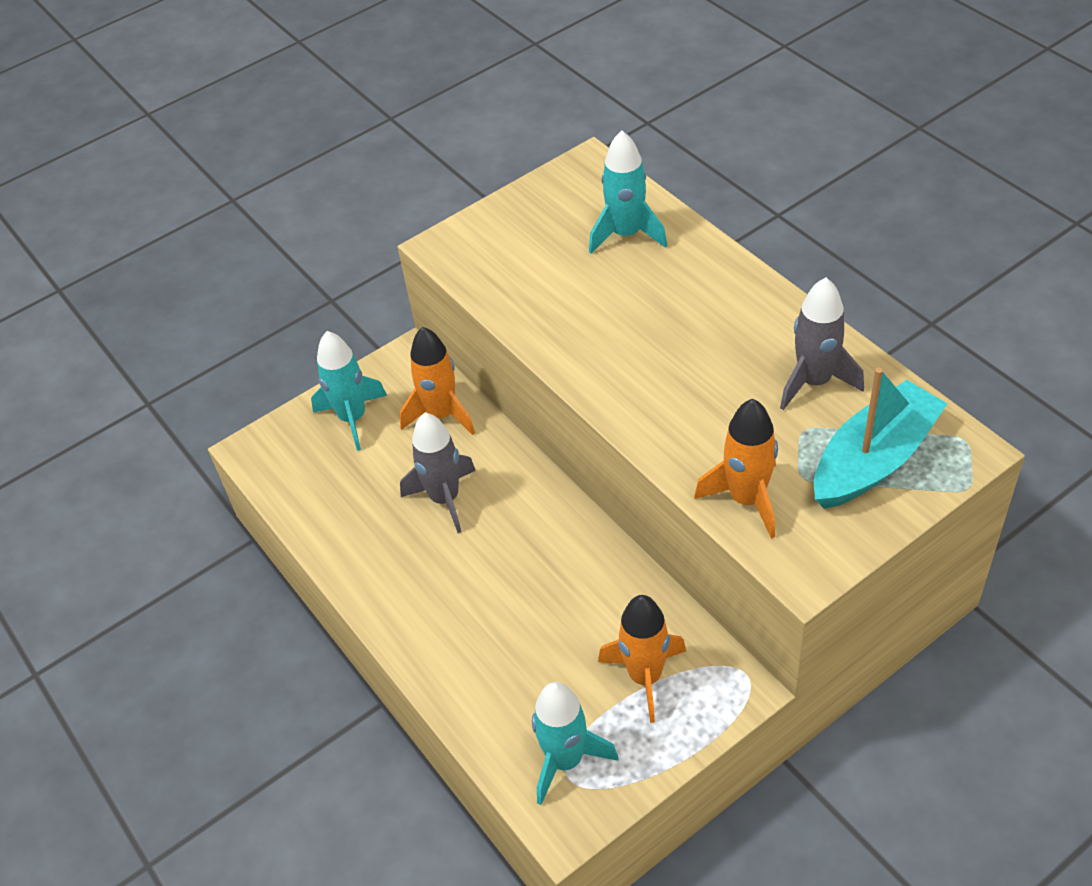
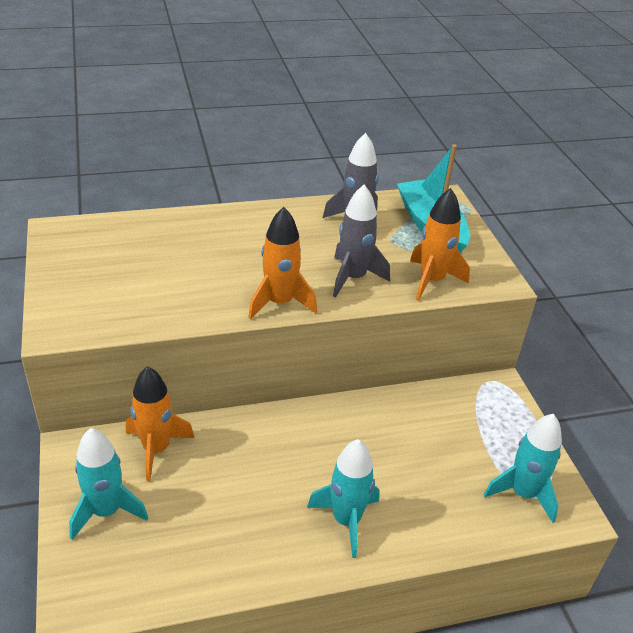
camera: 75 degrees left, 10 degrees down
(445, 499) = (246, 478): grey rocket -> grey rocket (353, 278)
(626, 234) = (151, 241): turquoise rocket -> turquoise rocket (346, 520)
(645, 676) = (472, 426): orange rocket -> orange rocket (280, 303)

